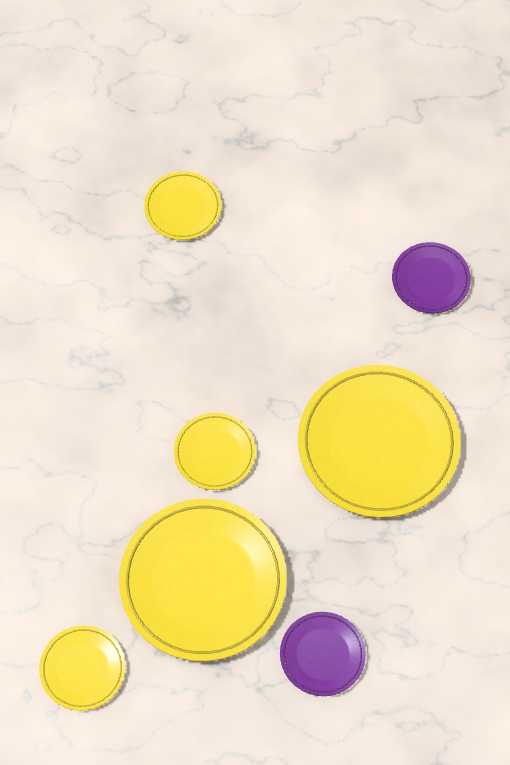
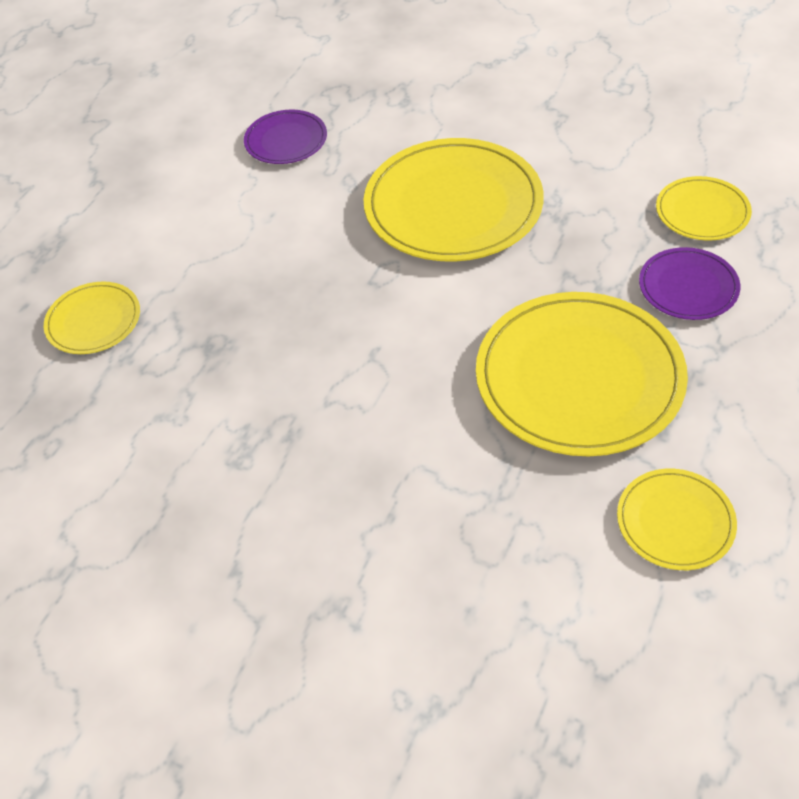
camera: 70 degrees left, 15 degrees down
(214, 453) = (418, 341): yellow plate -> yellow plate (702, 212)

